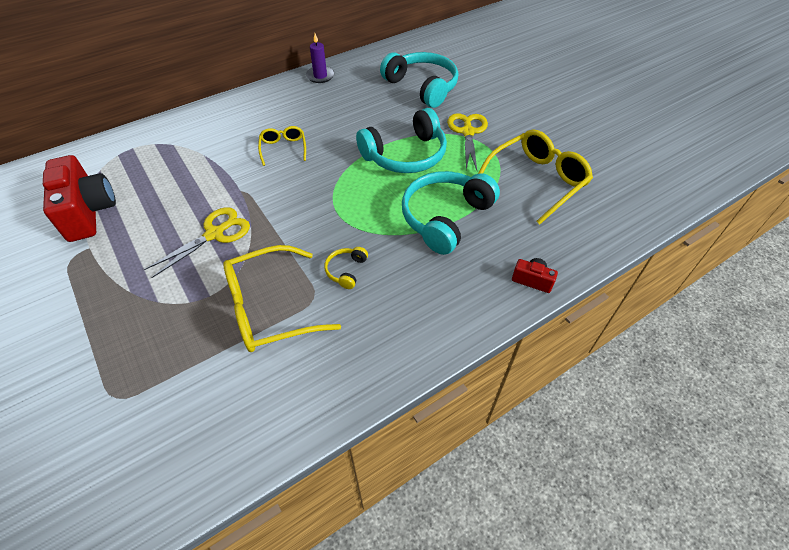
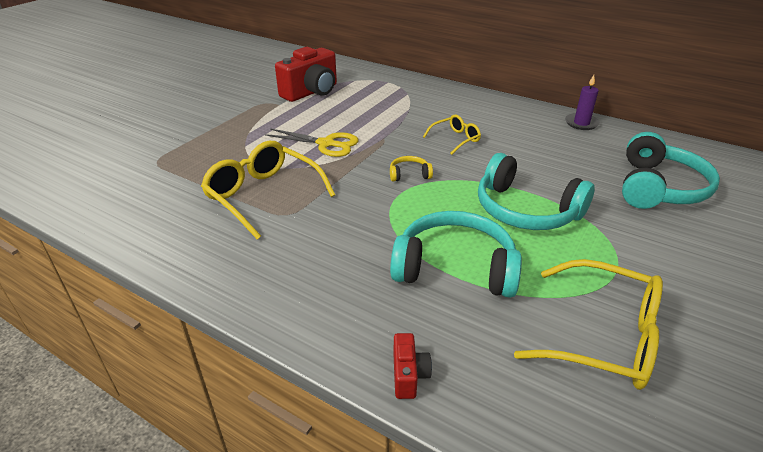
camera: 65 degrees right, 15 degrees down
(346, 270) = (330, 222): yellow headphones -> yellow headphones (409, 174)
(468, 132) = (623, 245): yellow scissors -> none

